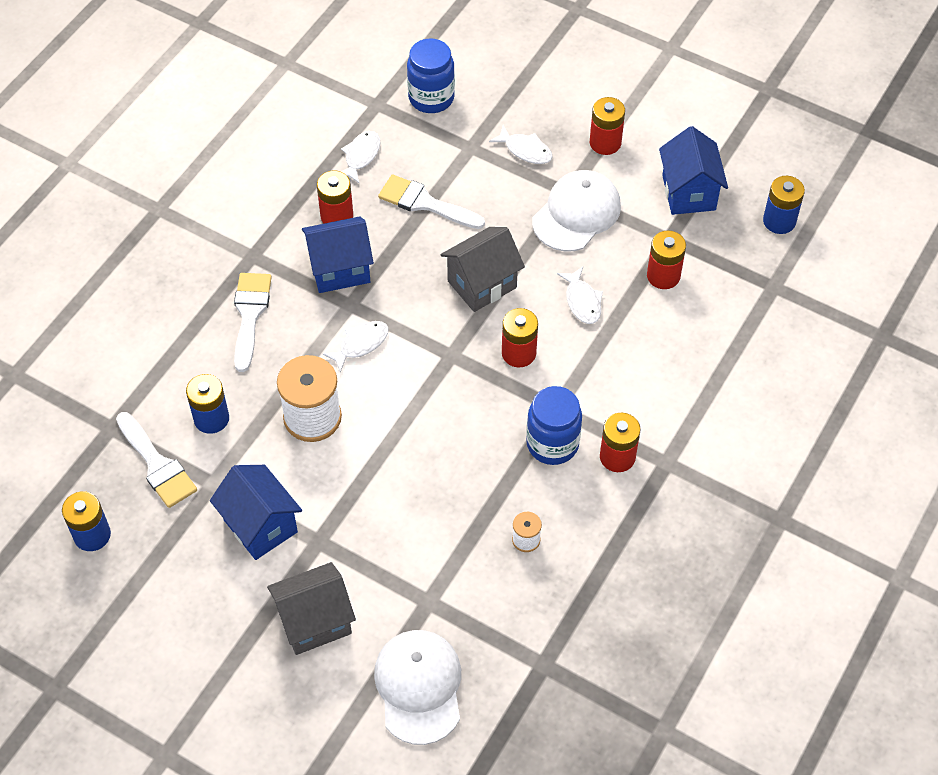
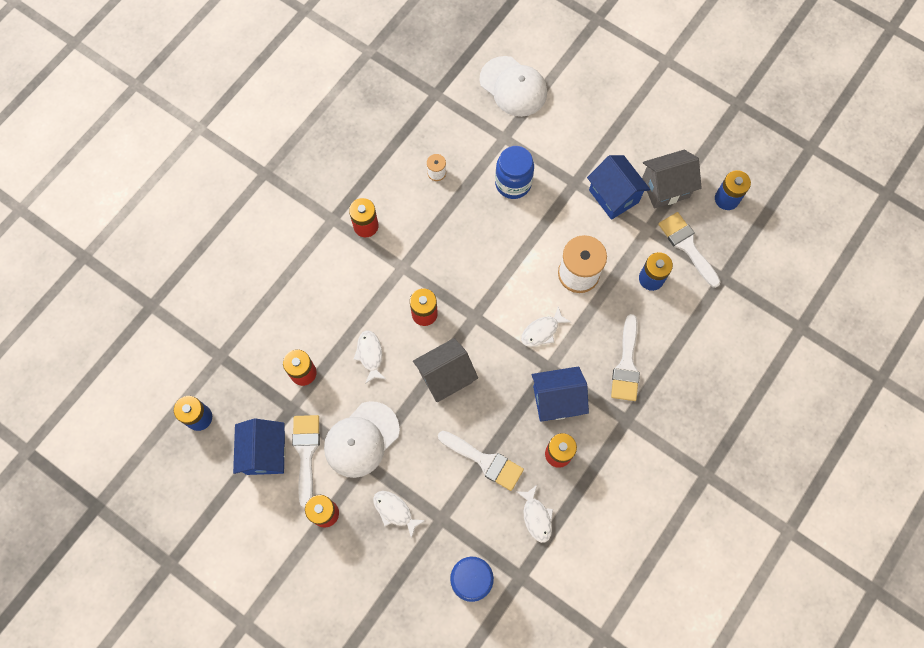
camera: 175 degrees left, 15 degrees up
(314, 622) = (577, 130): grey house -> grey house (665, 188)
(361, 156) = (536, 517): white fish -> white fish turned 45 degrees counterclockwise
(419, 687) = (513, 87): white cap -> white cap turned 45 degrees counterclockwise
(552, 444) = (409, 239): blue jar -> blue jar (513, 183)
(640, 196) = (306, 453): none -> white brush

